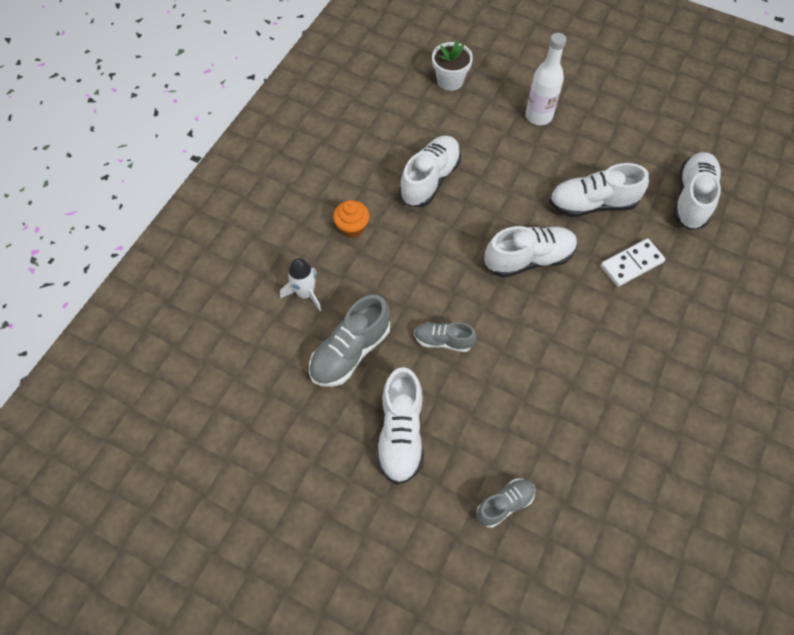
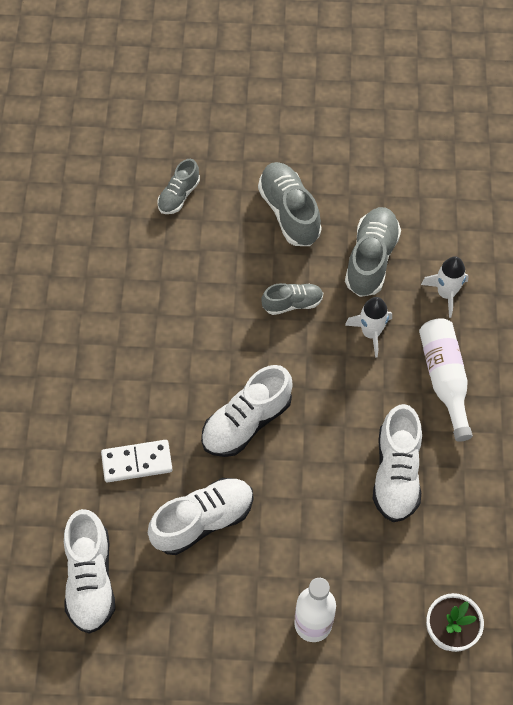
camera: 155 degrees right, 0 degrees up
(352, 228) = (444, 379): orange cupcake -> white bottle
(389, 287) = (371, 333): none -> white rocket
(401, 433) = (289, 212): white shoe -> grey shoe
(631, 264) = (137, 462): white domino -> white domino turned 45 degrees clockwise

